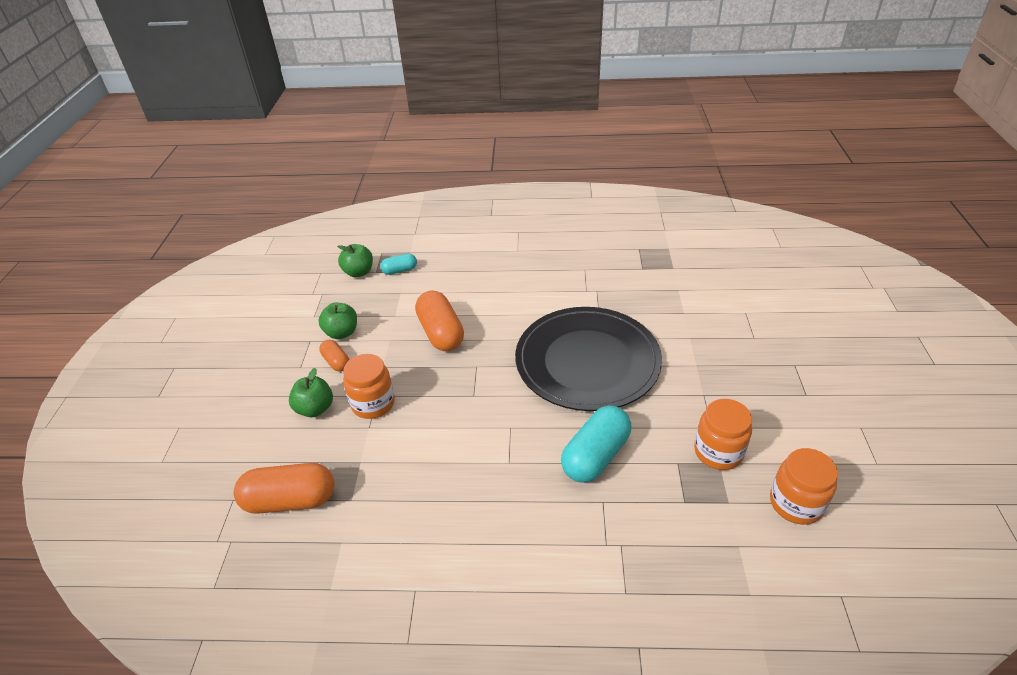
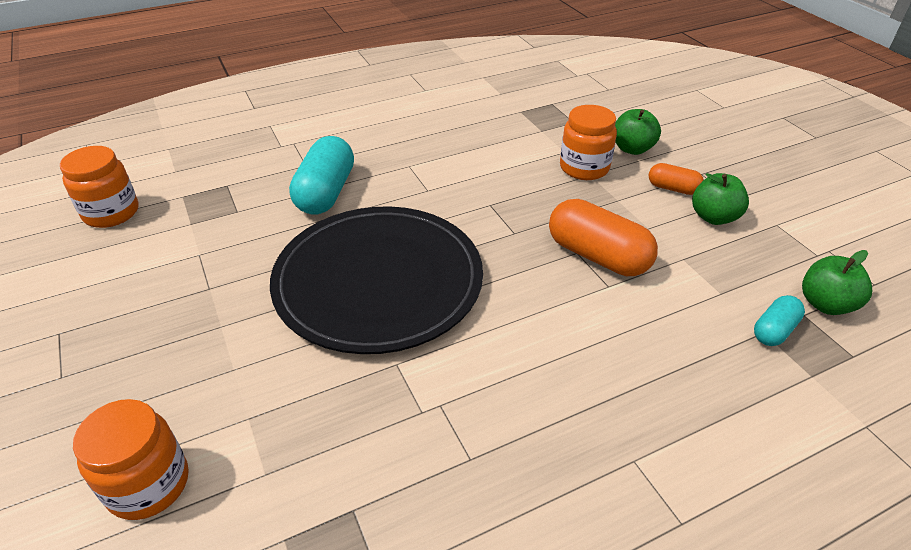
camera: 150 degrees right, 0 degrees up
(290, 500) = (566, 99): orange capsule -> none
(718, 452) = (191, 232): orange jar -> orange jar (148, 484)

